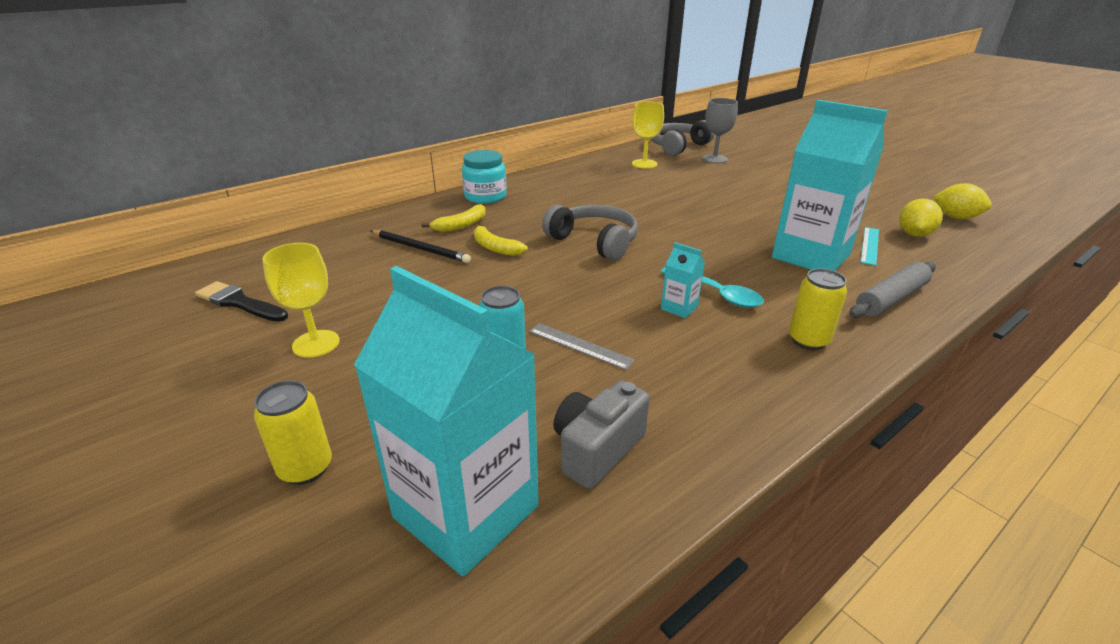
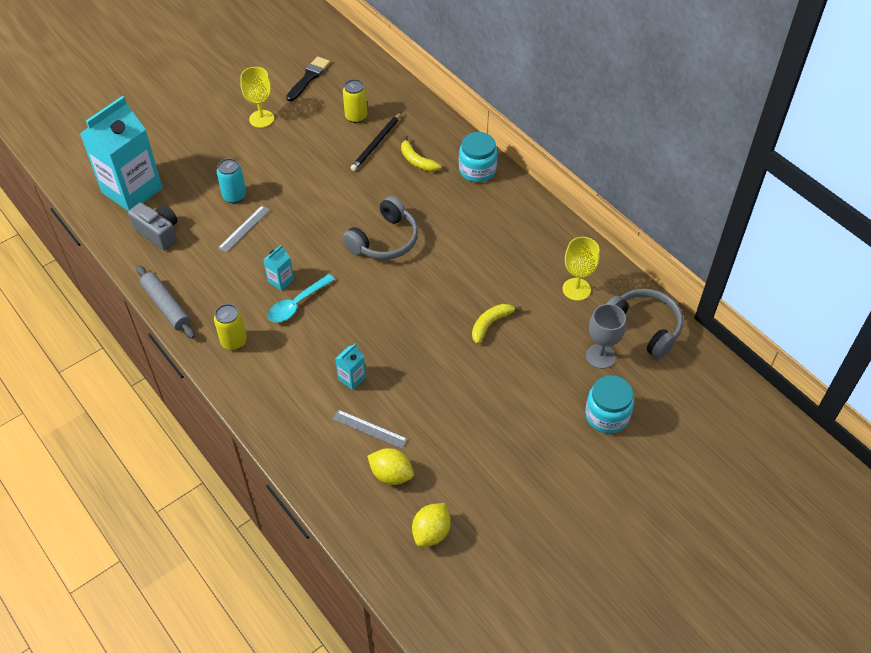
camera: 90 degrees right, 20 degrees up
(306, 468) = (167, 137): yellow can -> yellow can (356, 117)
(495, 247) = (376, 183): yellow banana -> yellow banana (490, 324)
(773, 159) = (607, 415): none -> turquoise jar
(811, 256) = (352, 378): turquoise carton -> turquoise carton, size x0.40
(870, 245) = (369, 429): turquoise ruler -> grey ruler
(891, 299) = (279, 409): grey rolling pin -> grey rolling pin (166, 306)

